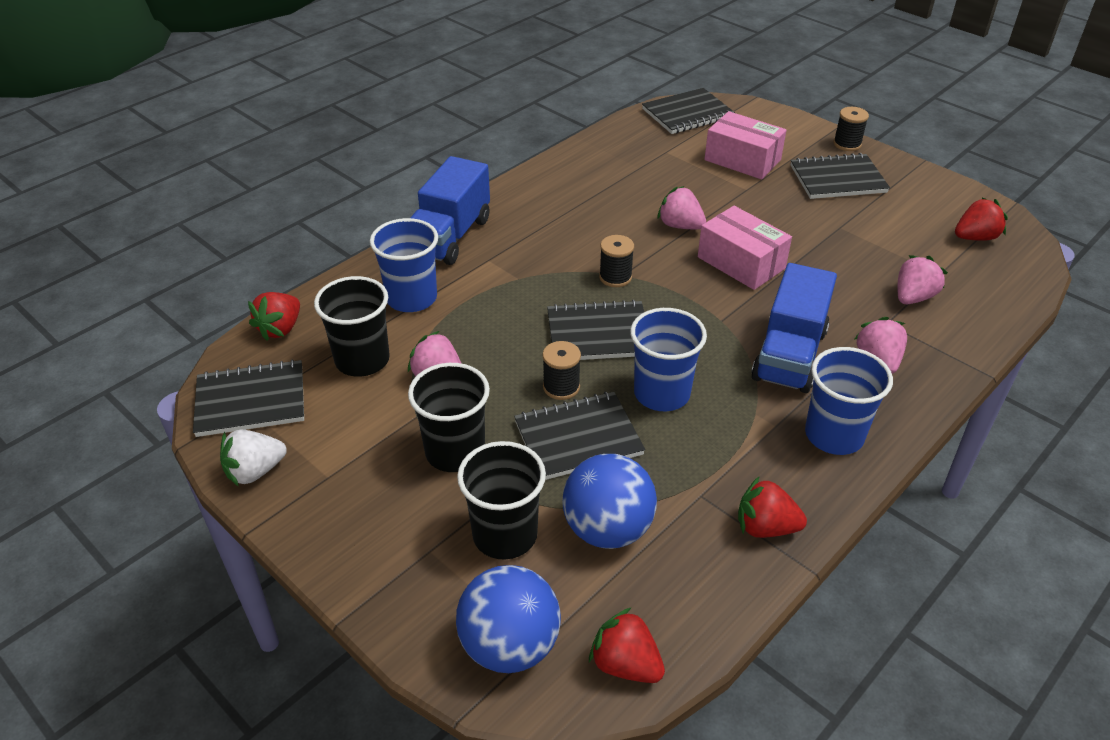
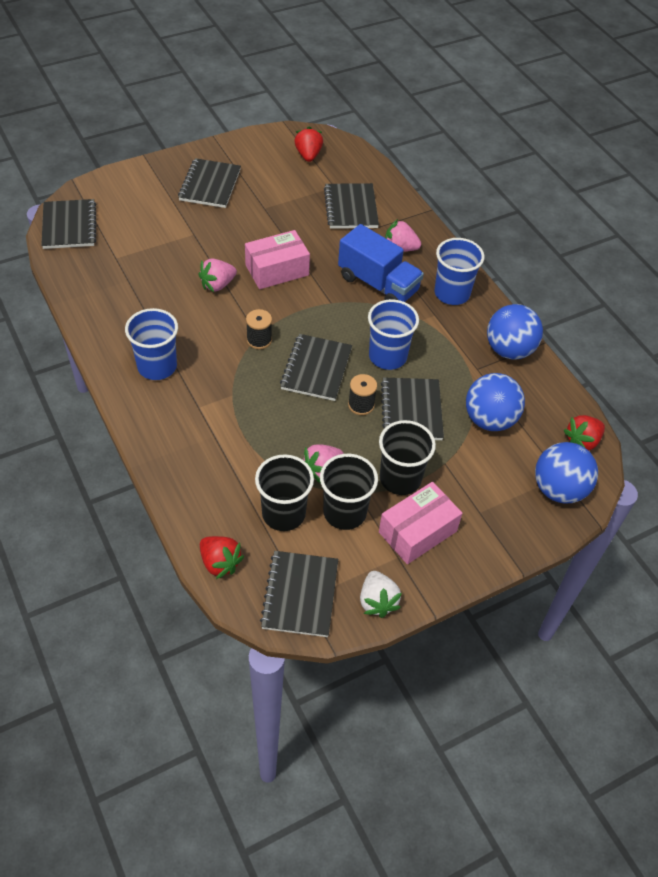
camera: 75 degrees left, 10 degrees up
(411, 298) = (223, 467): blue cup -> blue cup (157, 366)
(449, 236) = (154, 423): blue truck -> none
(505, 535) = (479, 470): black cup -> black cup (344, 512)
(742, 160) = (155, 221): pink box -> pink box (417, 532)
(765, 527) = (509, 350): red strawberry -> blue ball
(847, 144) = (170, 162): black spool -> none
(913, 297) = (351, 208): pink strawberry -> black notebook

